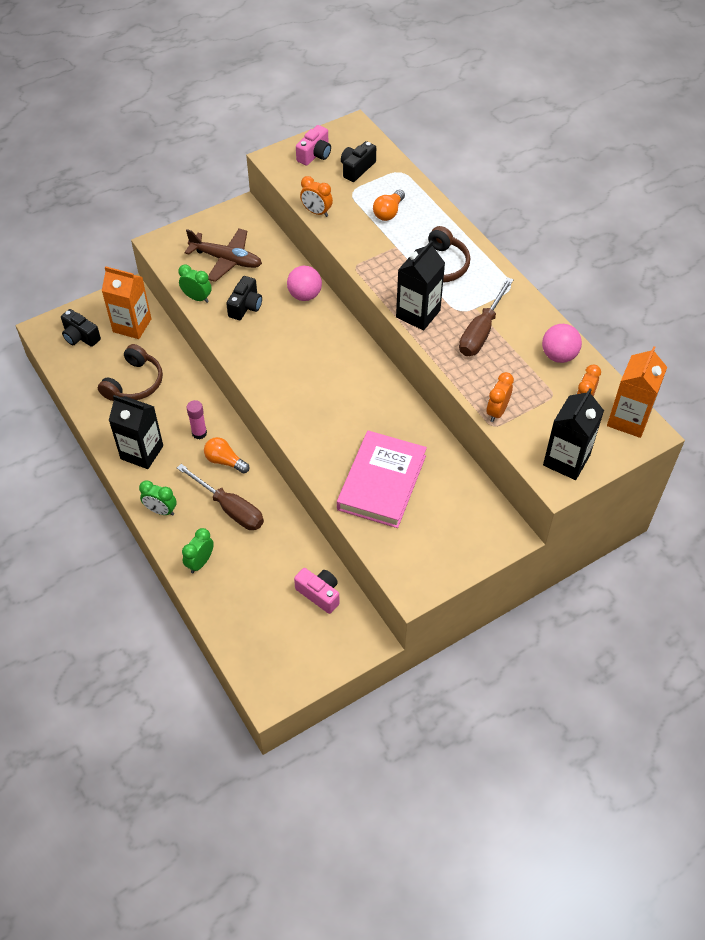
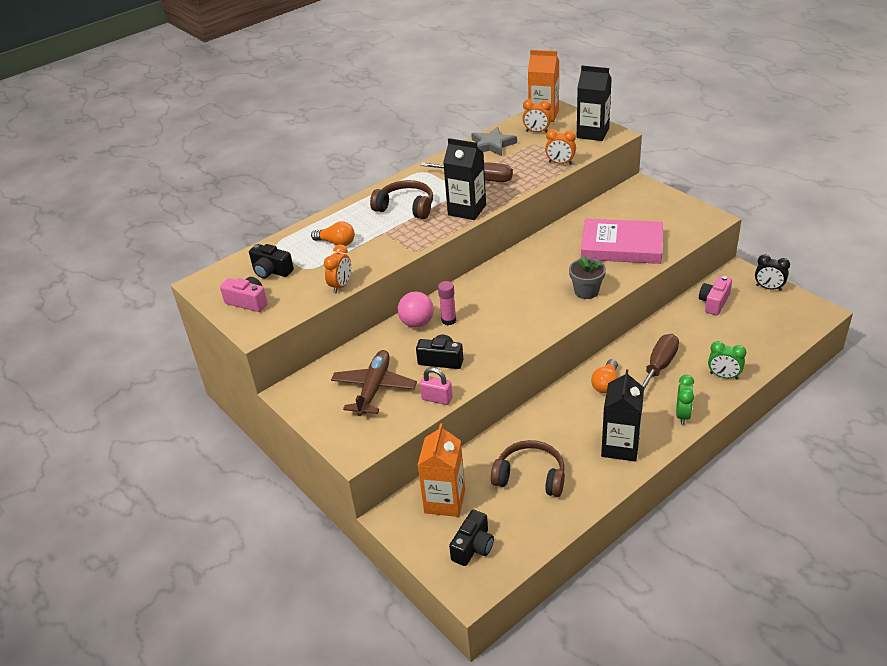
camera: 95 degrees left, 15 degrees down
(197, 298) = (437, 399): green clock -> pink padlock
(199, 433) = (579, 409): pink glue stick -> pink glue stick (448, 320)
(309, 432) = (586, 291): none -> grey flower pot
(329, 660) = (768, 288): none -> black clock
(558, 355) = (492, 145): pink ball -> grey star

